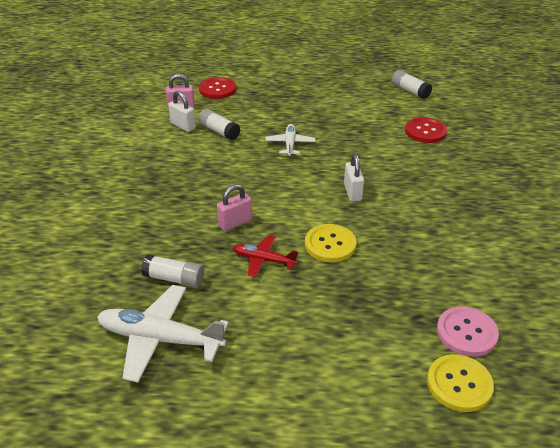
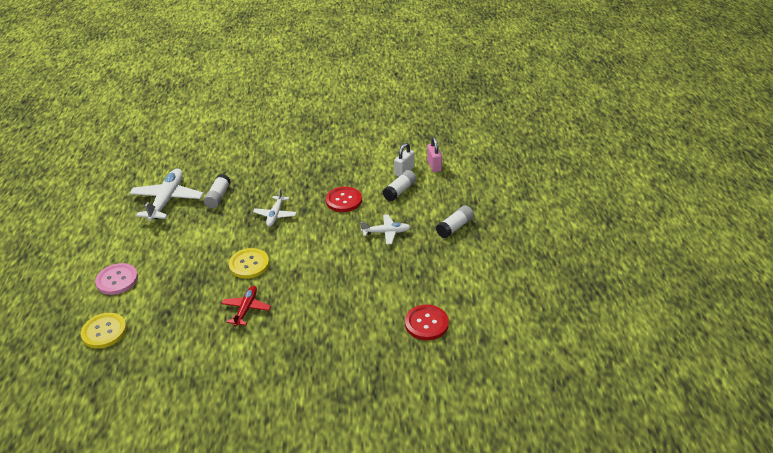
camera: 85 degrees right, 0 degrees up
(217, 89) = (472, 180): red button -> red button (343, 200)
(235, 223) = (275, 215): pink padlock -> white plane
(263, 260) = (234, 233): red plane -> red plane (246, 309)
(352, 192) = (316, 274): white padlock -> none
(410, 91) = (513, 313): white glue stick -> white glue stick (455, 227)
(466, 332) = (148, 338): pink button -> pink button (117, 280)

